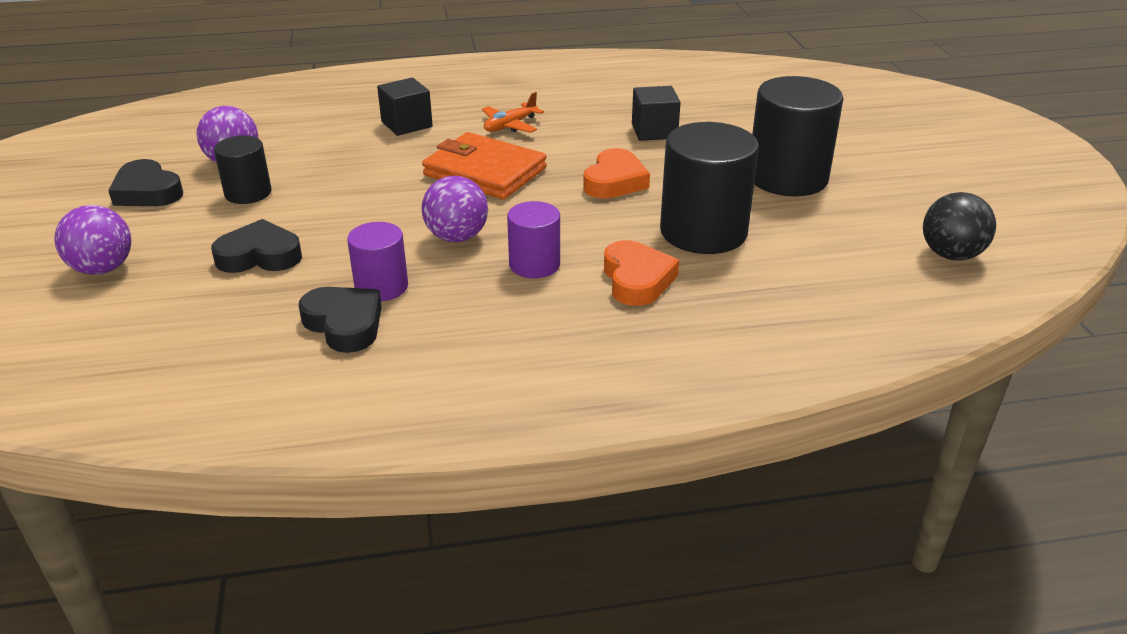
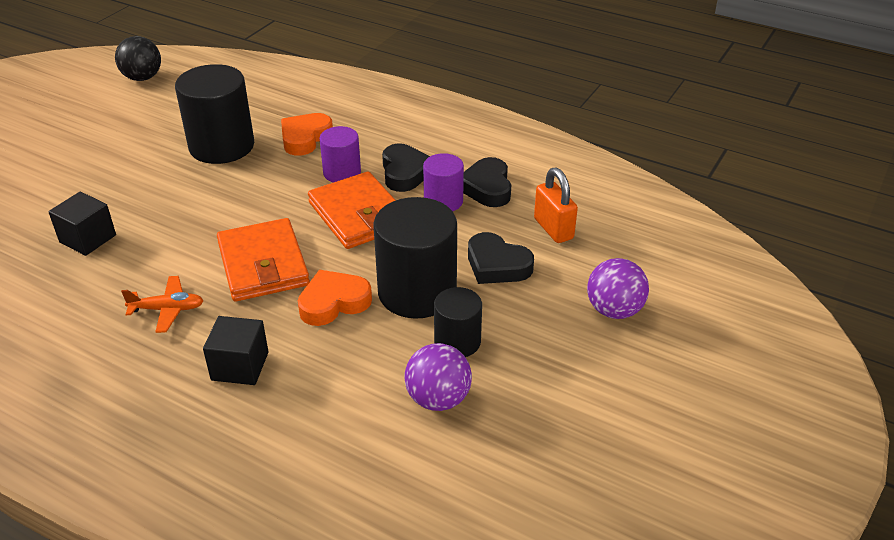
camera: 140 degrees left, 5 degrees up
(147, 192) = (540, 393): black heart -> black heart (405, 172)
(220, 314) = (553, 229): none -> orange padlock
(457, 237) = (358, 215): purple ball -> orange wallet
(615, 181) = (199, 207): orange heart -> orange heart (333, 302)
(787, 178) = (104, 154): black cylinder -> black cylinder (417, 292)

